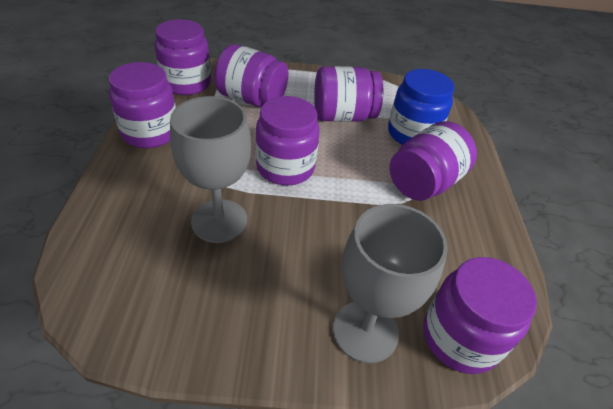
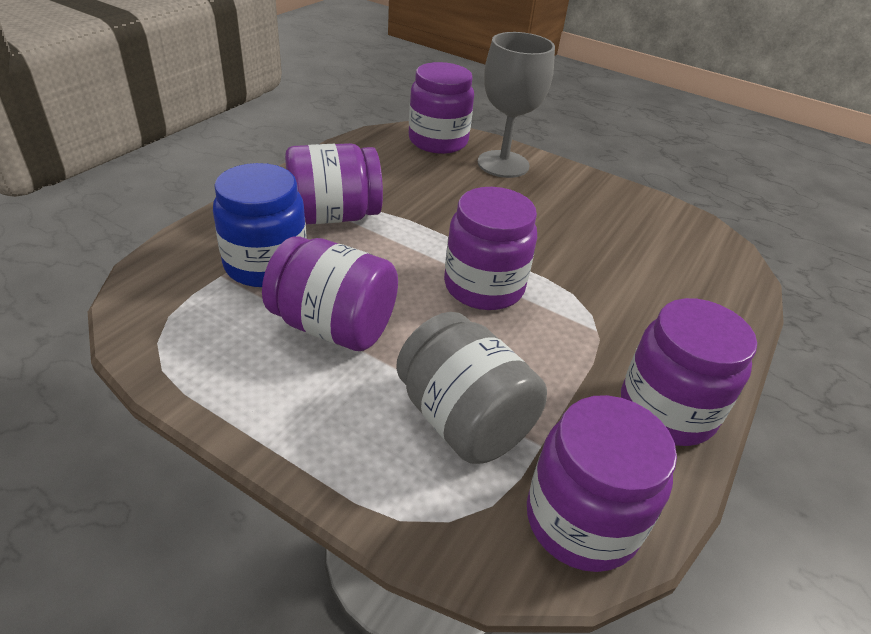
camera: 150 degrees left, 5 degrees down
(219, 221) = (591, 262): grey goblet -> none
(252, 99) = (463, 420): purple jar -> grey jar

